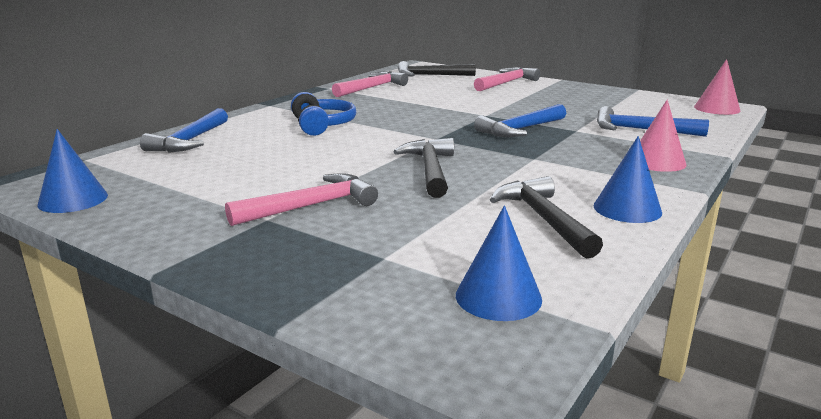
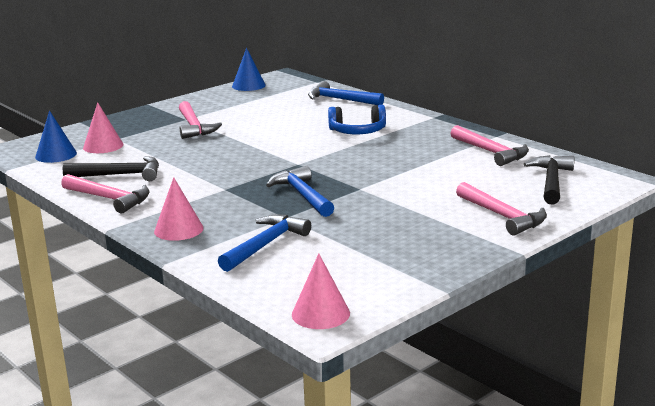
camera: 105 degrees right, 0 degrees up
(428, 260) = (103, 146): none -> pink cone
(430, 170) = (227, 156): black hammer -> none
(627, 209) = (109, 199): blue cone -> pink hammer

